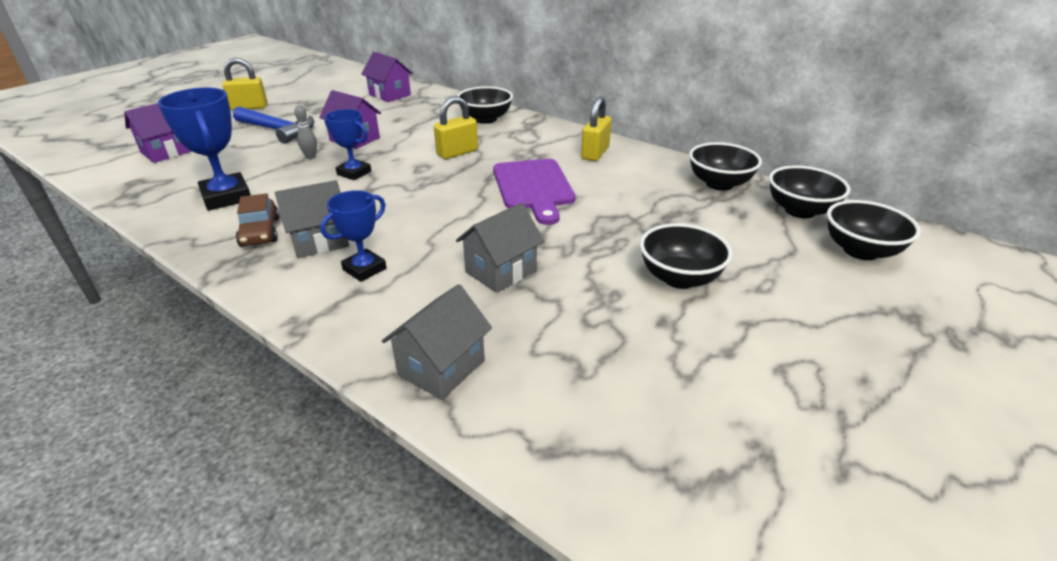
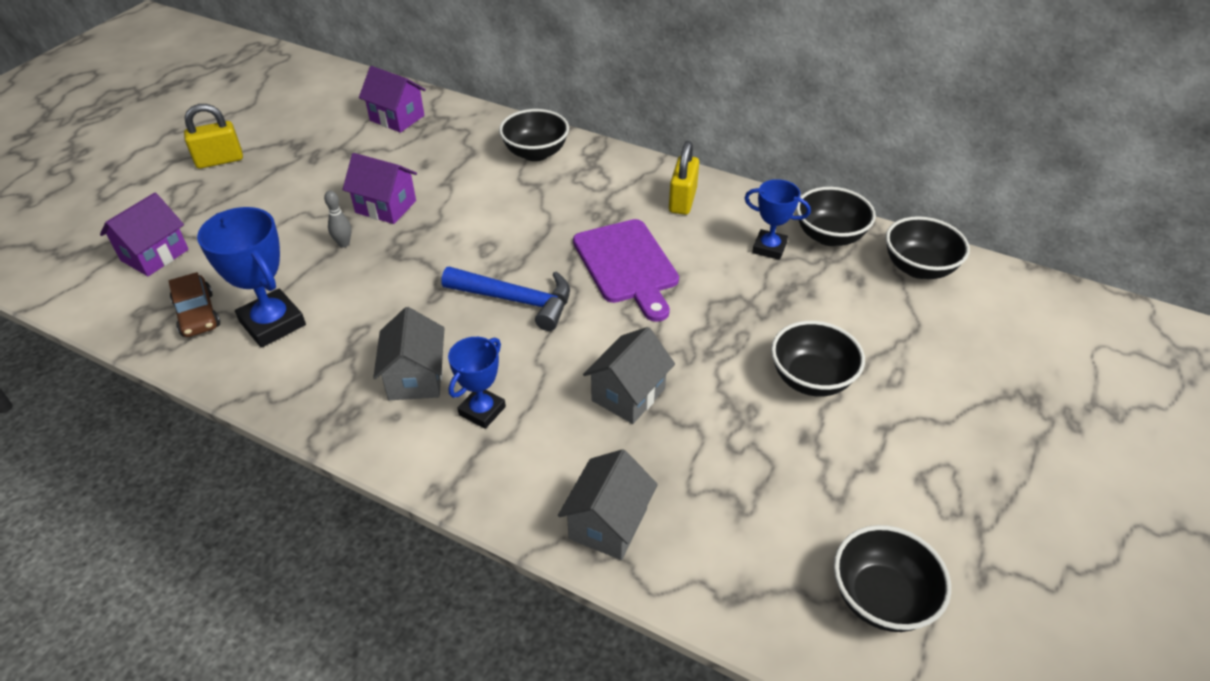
camera: 10 degrees left, 10 degrees up
(260, 232) = (340, 372): brown car -> brown car (197, 314)
(278, 130) = (280, 200): blue hammer -> blue hammer (516, 300)
(320, 241) = (416, 377): grey house -> grey house turned 60 degrees counterclockwise
(354, 173) = (409, 265): blue trophy -> blue trophy (769, 248)
(457, 152) = (520, 217): yellow padlock -> none
(860, 251) = (982, 319): black bowl -> black bowl (881, 598)

